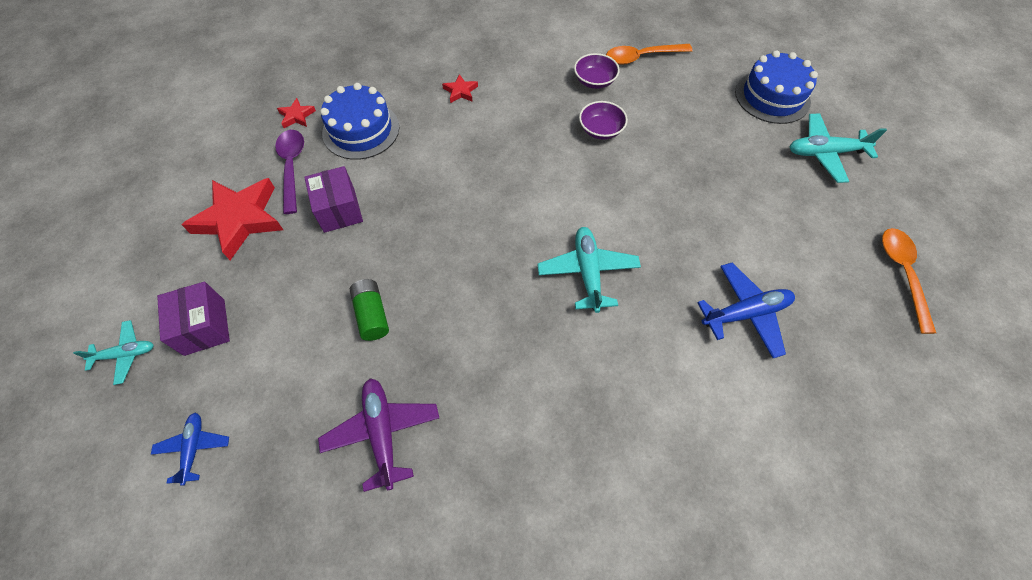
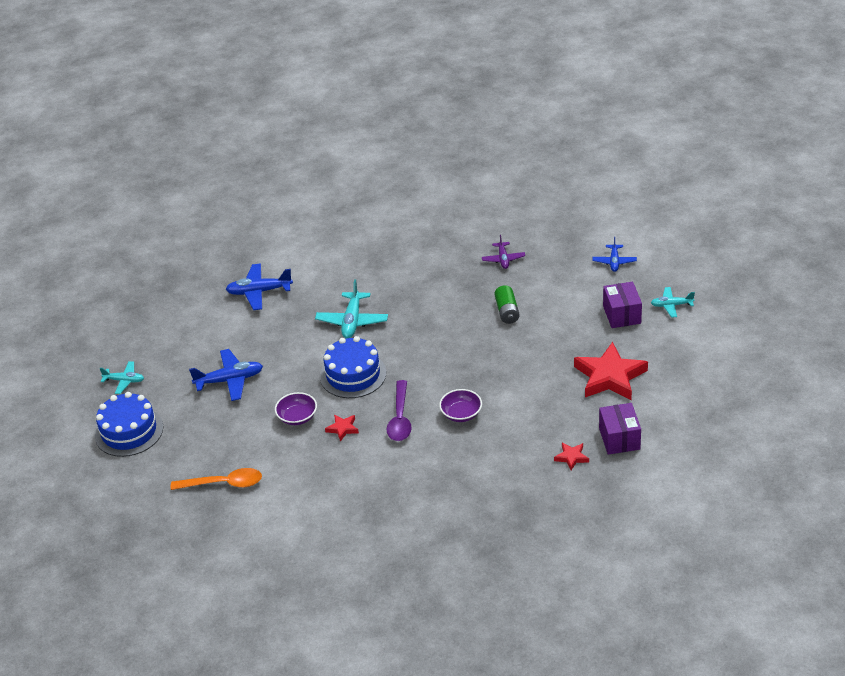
camera: 165 degrees left, 20 degrees down
(292, 167) = (571, 412): purple spoon -> purple spoon (400, 418)
(339, 210) = (530, 376): purple box -> purple box (619, 438)
(361, 130) = (511, 438): blue cake -> blue cake (353, 374)
(382, 433) = (503, 259): purple plane -> purple plane, size x0.62
(460, 91) = (413, 466): red star -> red star (342, 428)
(594, 81) = (281, 463): purple bowl -> purple bowl (461, 414)
(702, 166) = (230, 380): none -> blue plane
(825, 153) = (124, 381): turquoise plane -> turquoise plane, size x0.62
(902, 274) = (140, 302): orange spoon -> none

